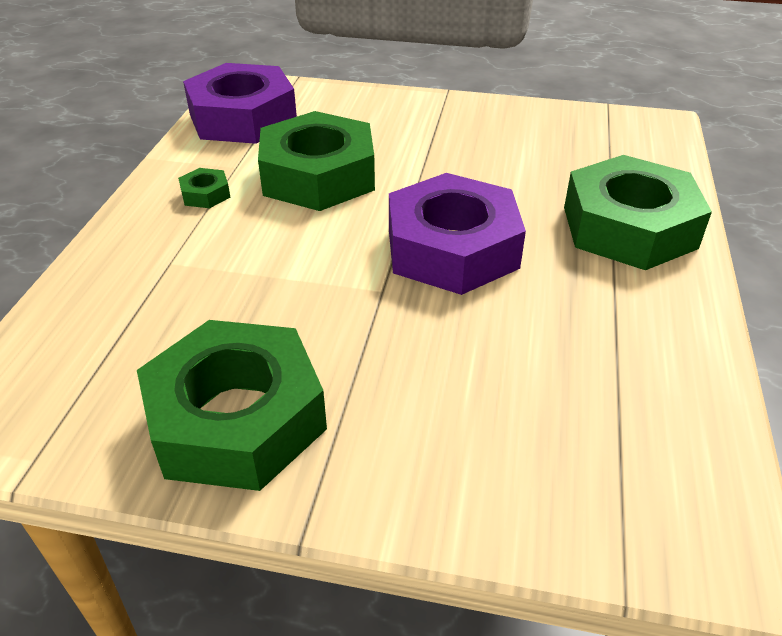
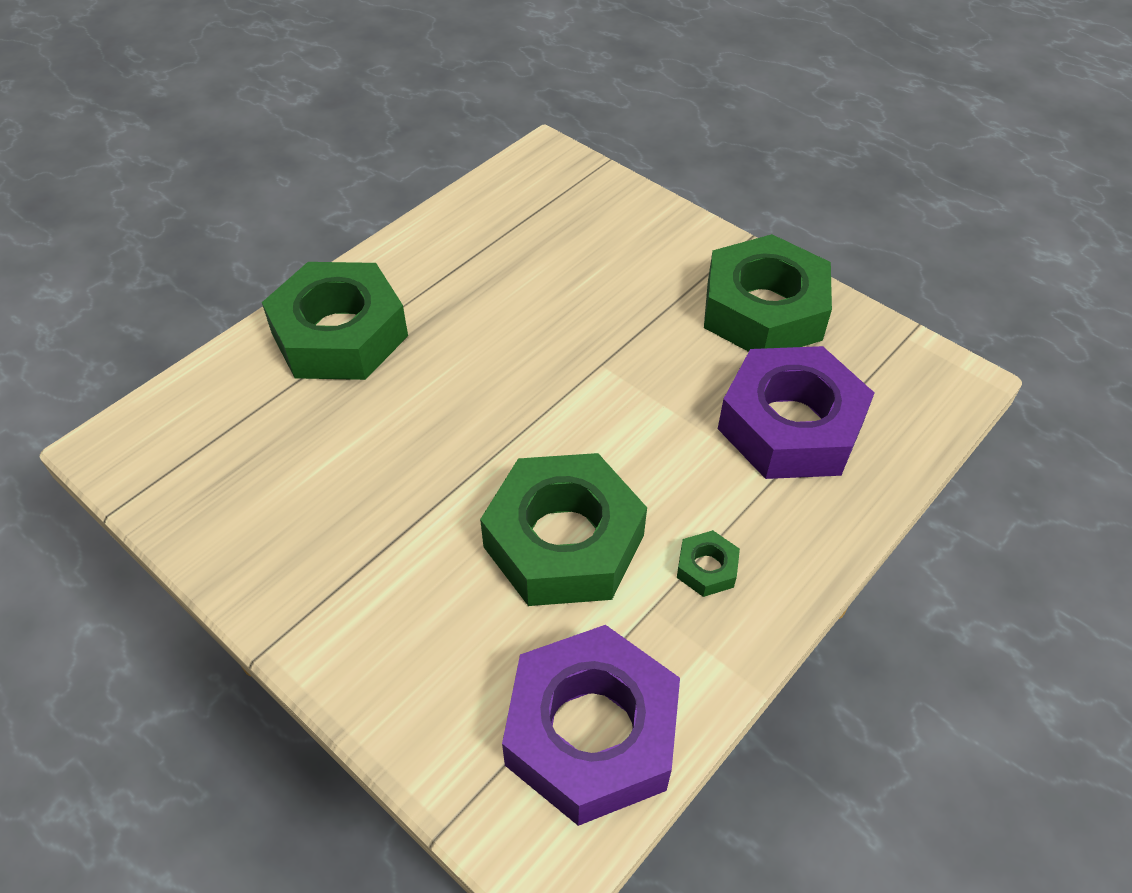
camera: 150 degrees left, 10 degrees up
(452, 248) = (509, 379): purple nut -> purple nut (790, 425)

